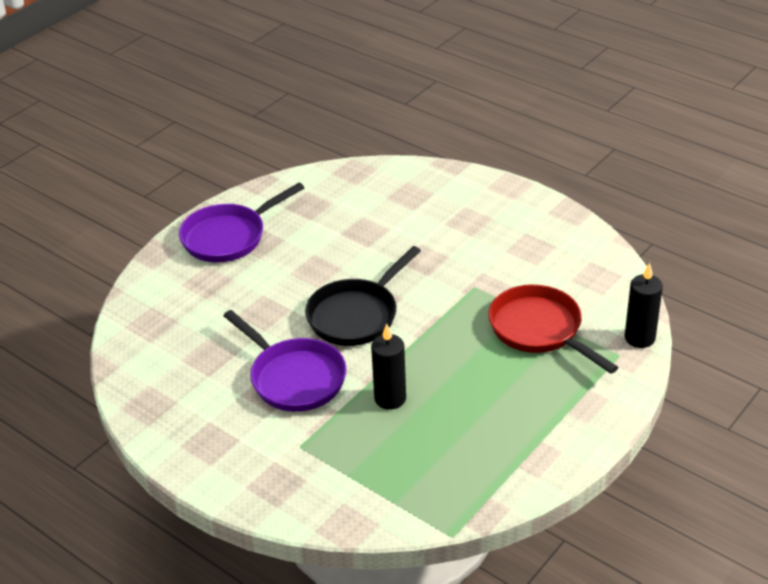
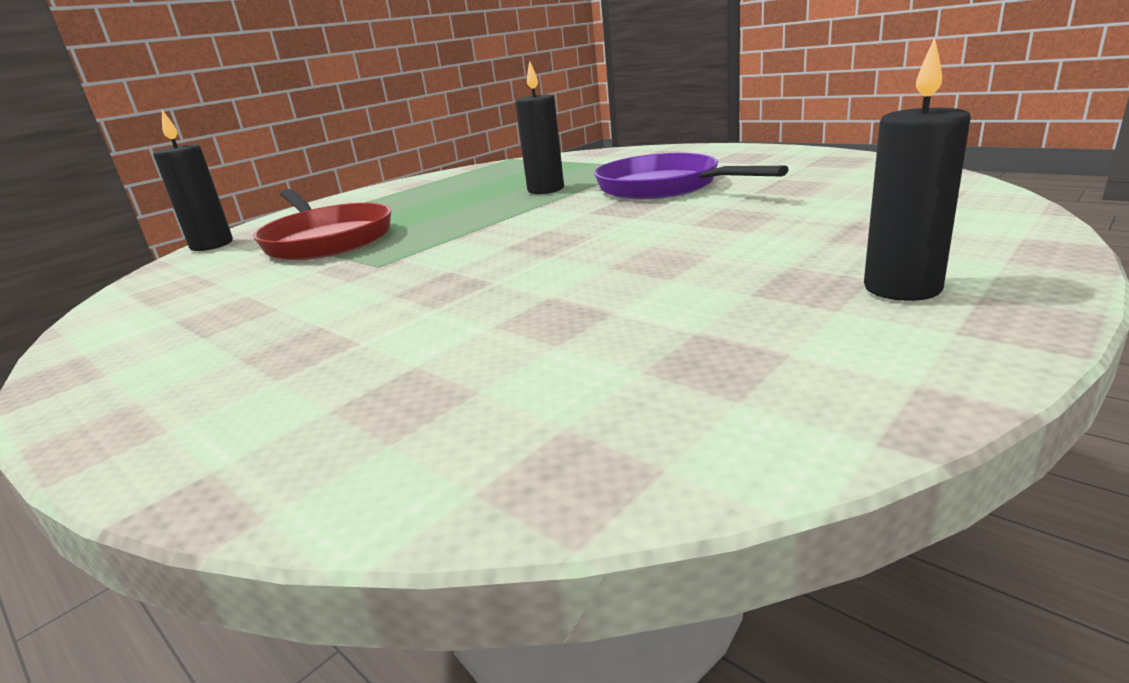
camera: 175 degrees left, 15 degrees down
(228, 237) = (902, 288): purple pan -> black candle
(356, 315) = (581, 228): black pan -> none

